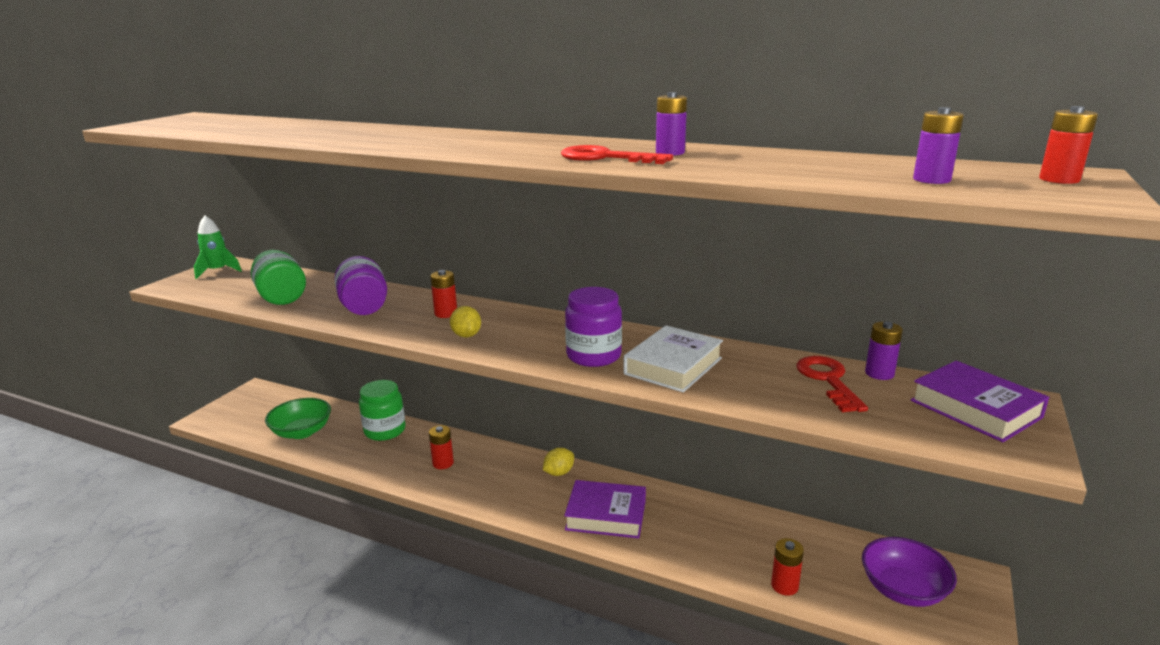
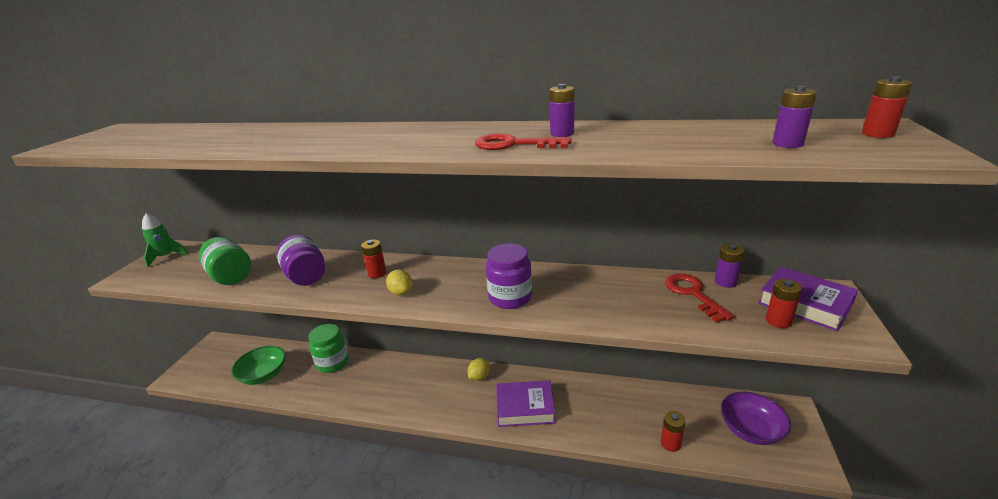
camera: 10 degrees left, 5 degrees up
(443, 463) = (387, 384): red battery -> red battery (778, 321)
(673, 366) = (574, 298): white book -> none

